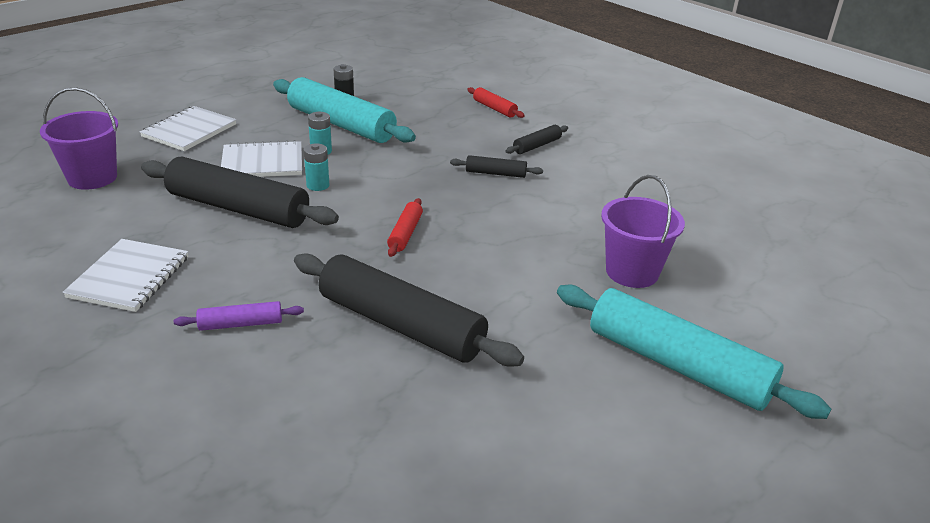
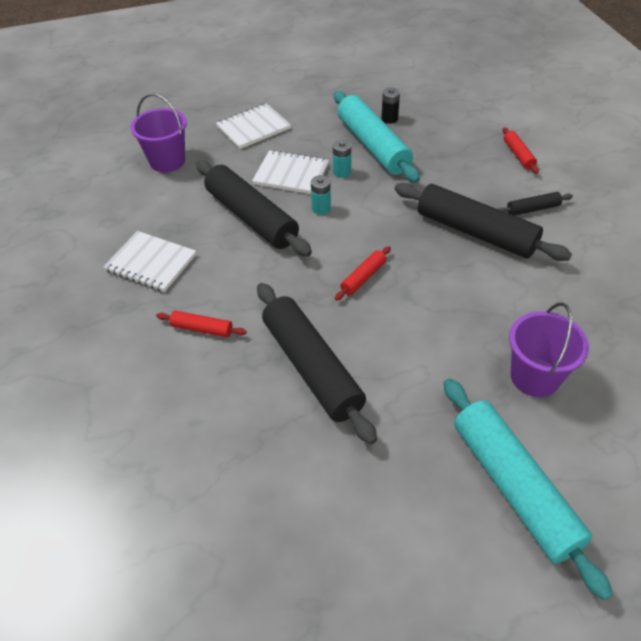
camera: 30 degrees right, 15 degrees up
(129, 277) = (151, 263): white notebook -> white notebook turned 75 degrees clockwise
(241, 324) = (202, 329): purple rolling pin -> red rolling pin
(495, 173) = (475, 232): black rolling pin -> black rolling pin, size x2.22

